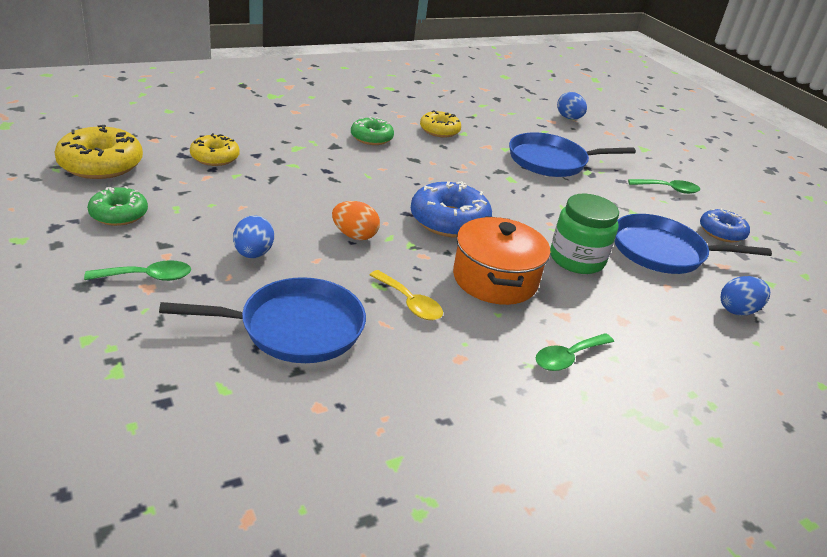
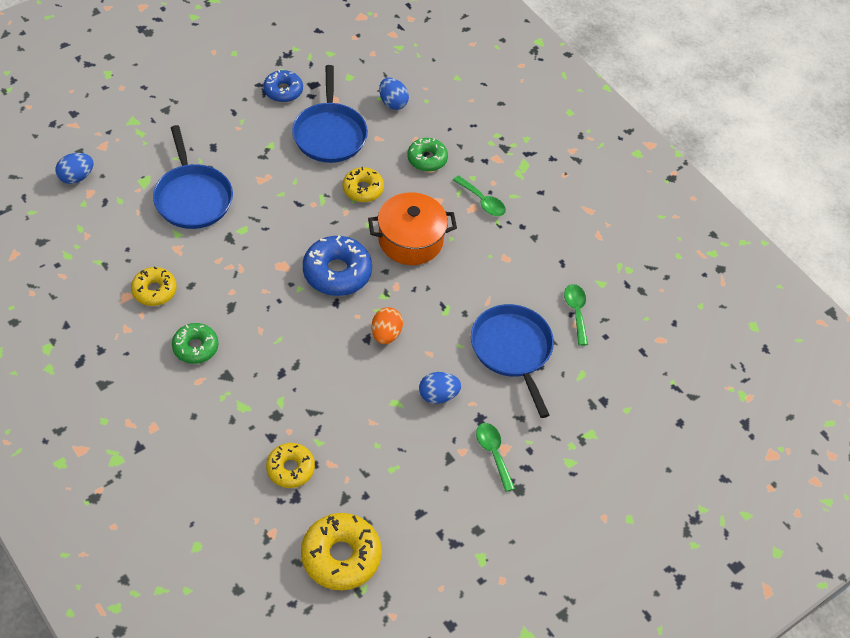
camera: 100 degrees left, 20 degrees up
(119, 214) = (419, 506): green donut -> green donut (427, 159)
(409, 303) = (459, 289): yellow spoon -> none
(577, 259) = (363, 189): green jar -> yellow donut
(668, 189) = (218, 114): green spoon -> green spoon (576, 312)

